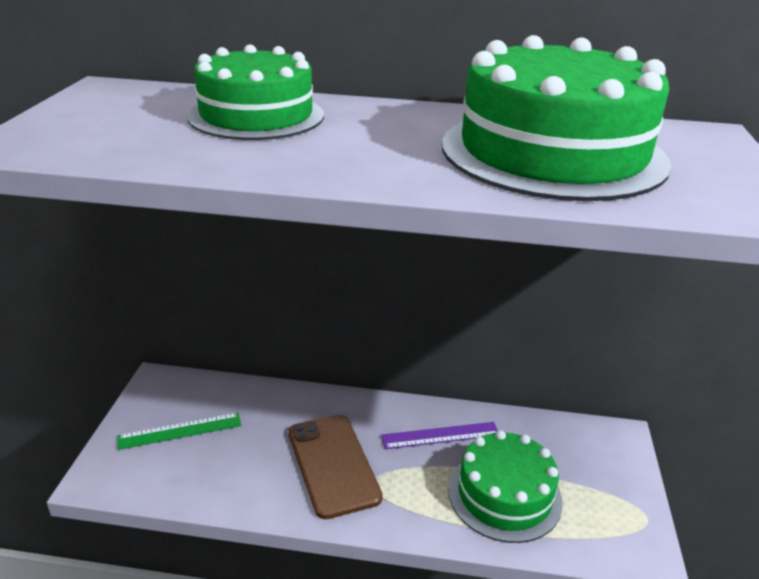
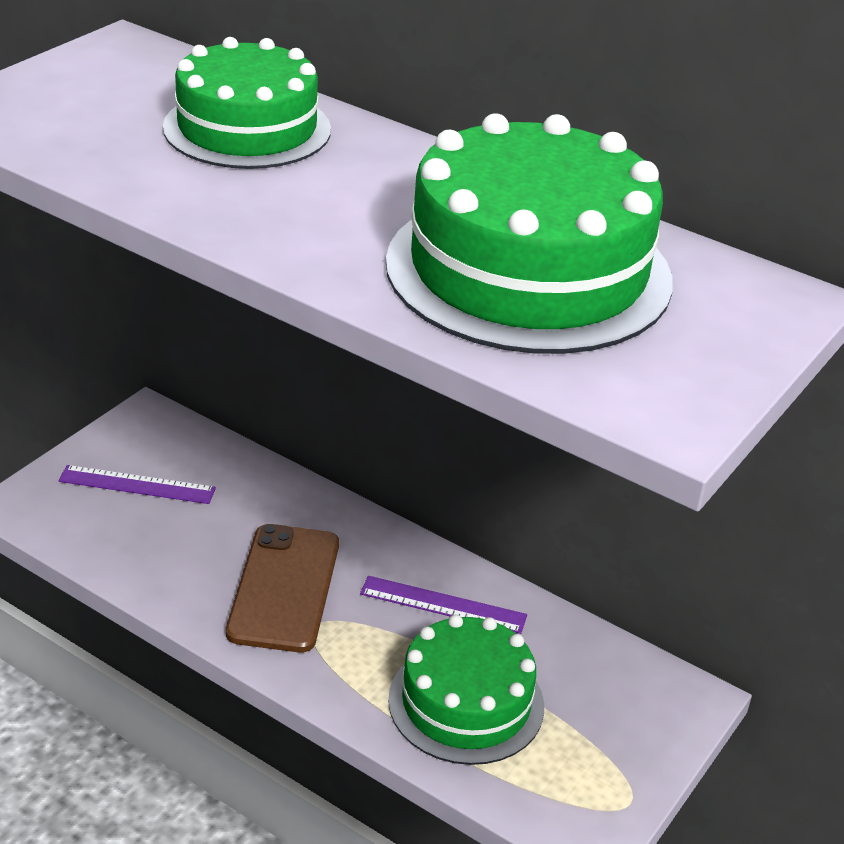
camera: 25 degrees right, 5 degrees up
(180, 431) = (137, 484): green ruler -> purple ruler

